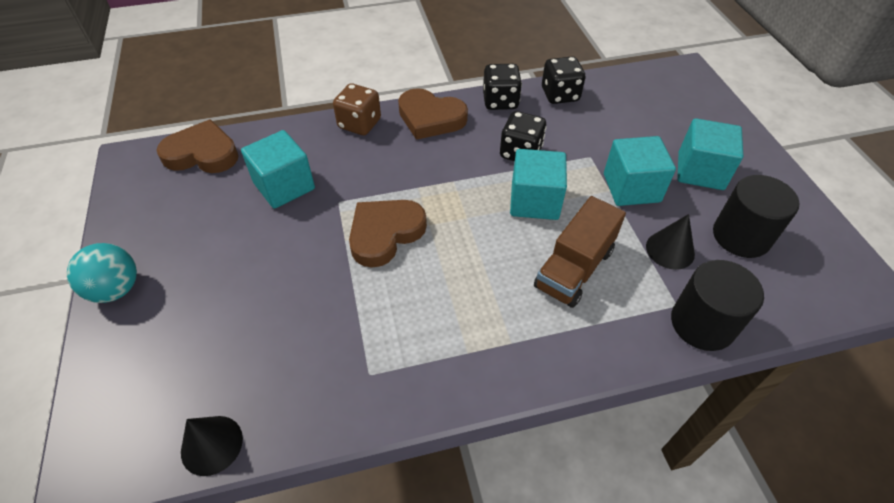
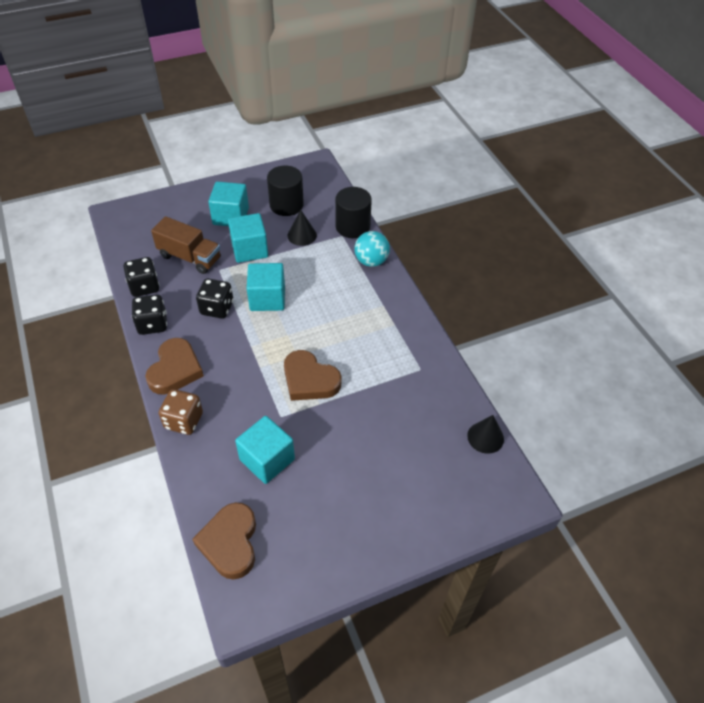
camera: 100 degrees left, 0 degrees up
(116, 289) = (392, 546): turquoise ball -> turquoise ball (371, 261)
(574, 268) = (324, 278): brown truck -> brown truck (190, 257)

